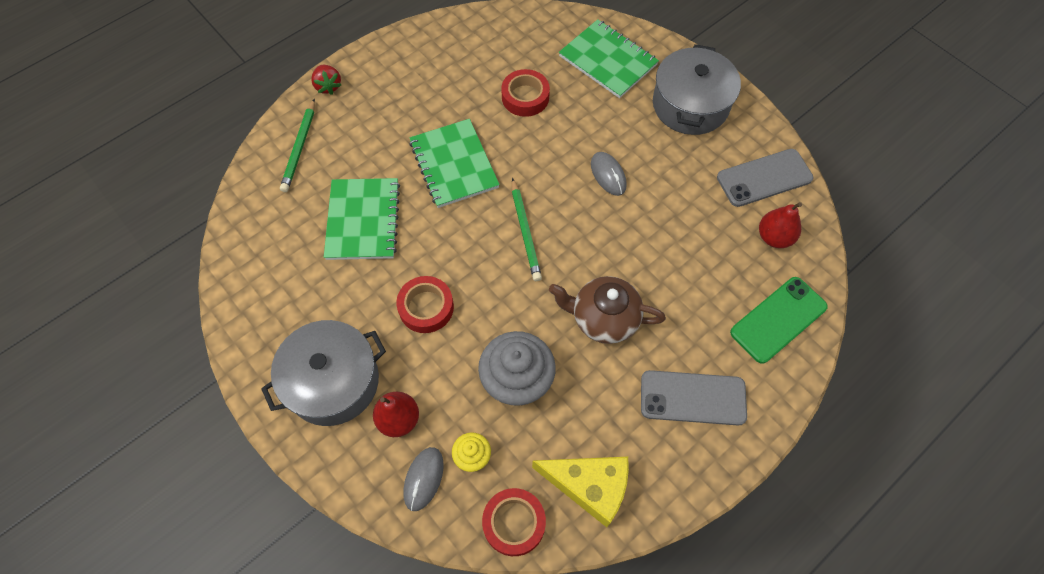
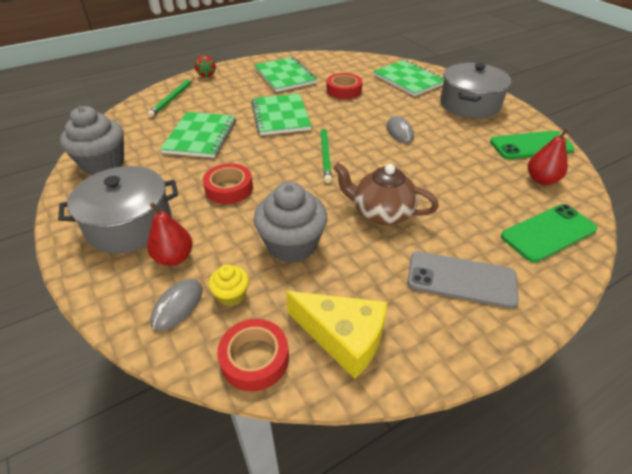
camera: 10 degrees right, 20 degrees down
(260, 288) = (103, 163): none -> grey cupcake
(439, 75) = (285, 76): none -> green notebook
(764, 178) = (531, 146): grey phone -> green phone

